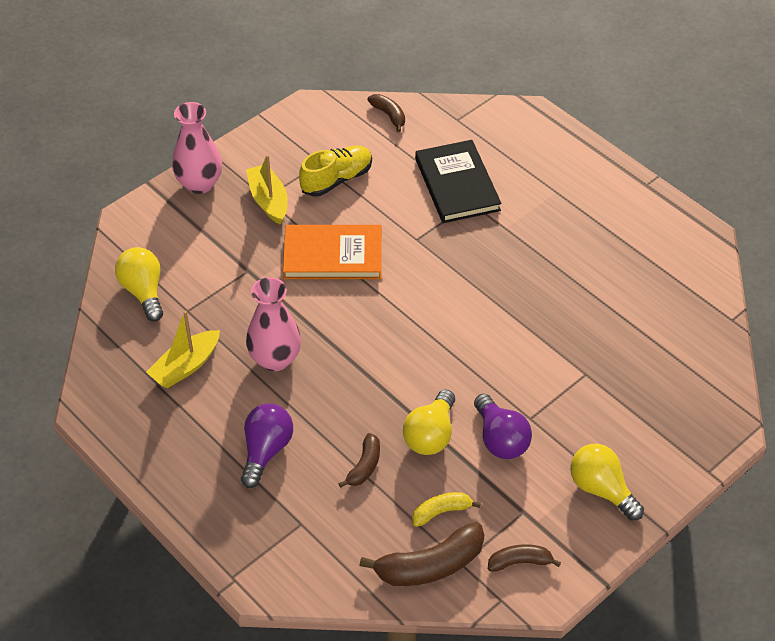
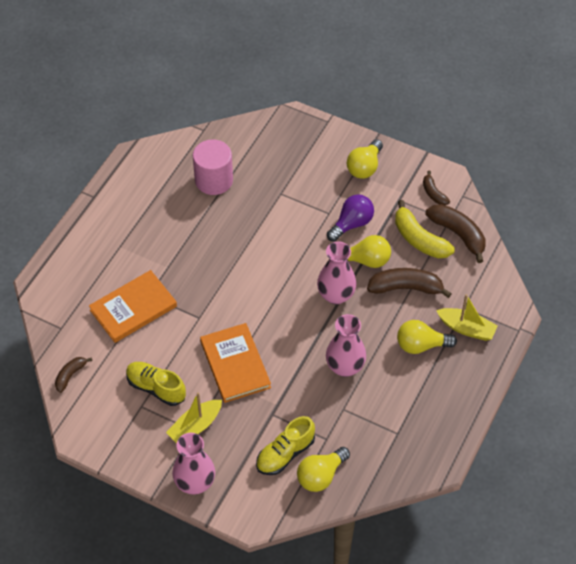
camera: 110 degrees left, 5 degrees up
(186, 366) = (376, 419): yellow boat -> yellow boat (466, 328)
(190, 268) = (285, 454): none -> yellow shoe
(266, 451) = (421, 345): purple light bulb -> yellow light bulb
(364, 466) = (406, 288): brown banana -> brown banana, size x1.78
(388, 383) = (336, 295): none -> pink vase
(441, 512) = (419, 239): yellow banana -> yellow banana, size x1.78
(457, 184) = (133, 308): black book -> orange book
(634, 308) = (214, 180): none -> pink cylinder

